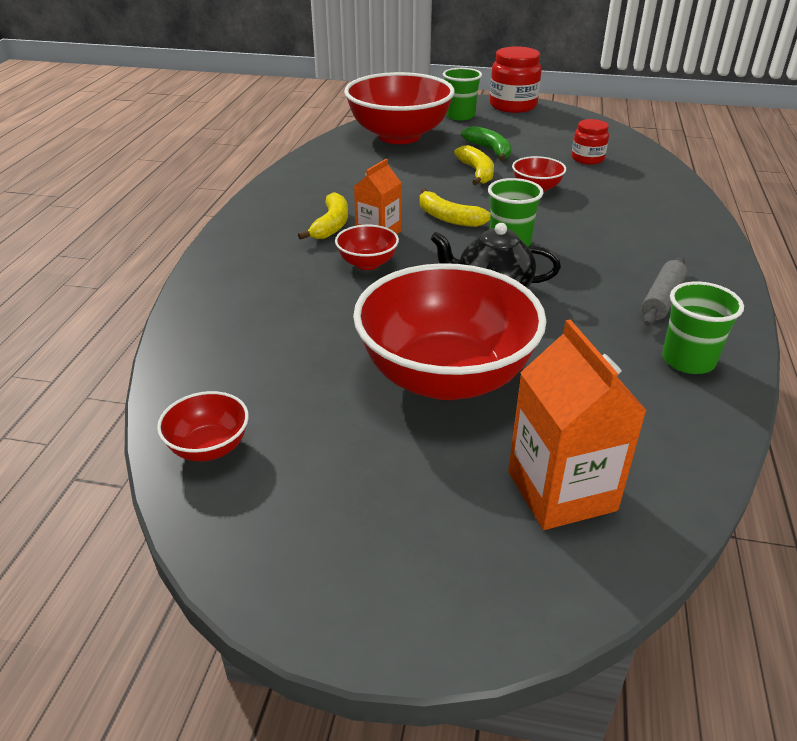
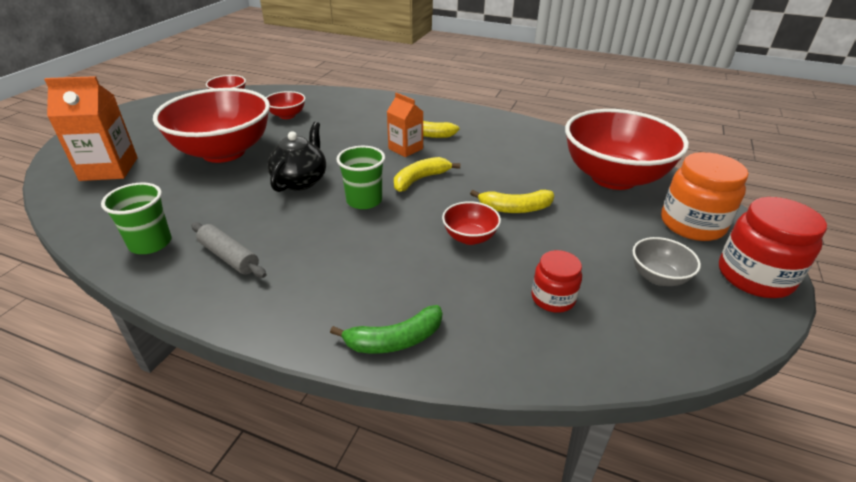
camera: 100 degrees right, 0 degrees up
(367, 263) = (364, 141): red bowl -> red bowl (287, 115)
(460, 116) = (692, 224): green cup -> orange jar
(490, 150) = (577, 227): green banana -> green banana (395, 340)
(535, 129) = (658, 277): none -> grey bowl

